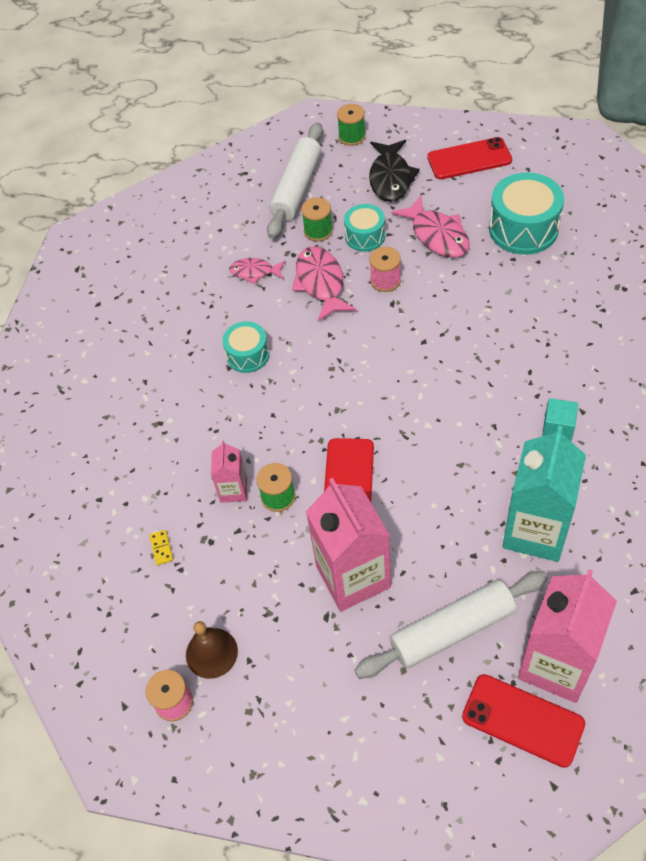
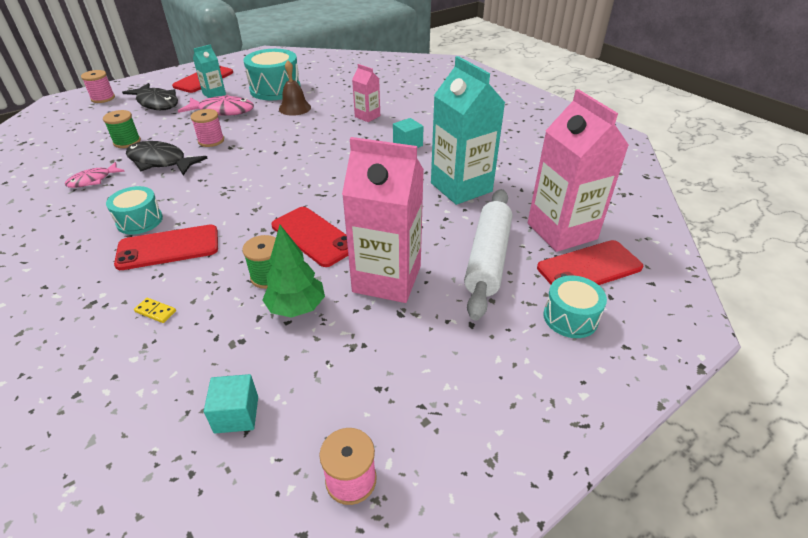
camera: 55 degrees left, 15 degrees down
(160, 597) = (236, 414): none -> turquoise cube
(161, 548) = (195, 379): yellow domino -> yellow domino (155, 311)
(211, 653) = (339, 411): brown bell -> brown bell (295, 108)
(233, 490) = (223, 297): pink carton -> pink carton (367, 116)
(242, 405) = (168, 247): none -> red phone
(267, 545) = (296, 308): none -> green tree
(297, 188) = (83, 132): white rolling pin -> none
(321, 283) = (161, 162): pink fish -> black fish
(352, 136) = (103, 98): green spool -> pink spool
(365, 236) = (169, 130): turquoise drum -> turquoise drum (570, 317)
(455, 197) = (214, 94): none -> turquoise carton

